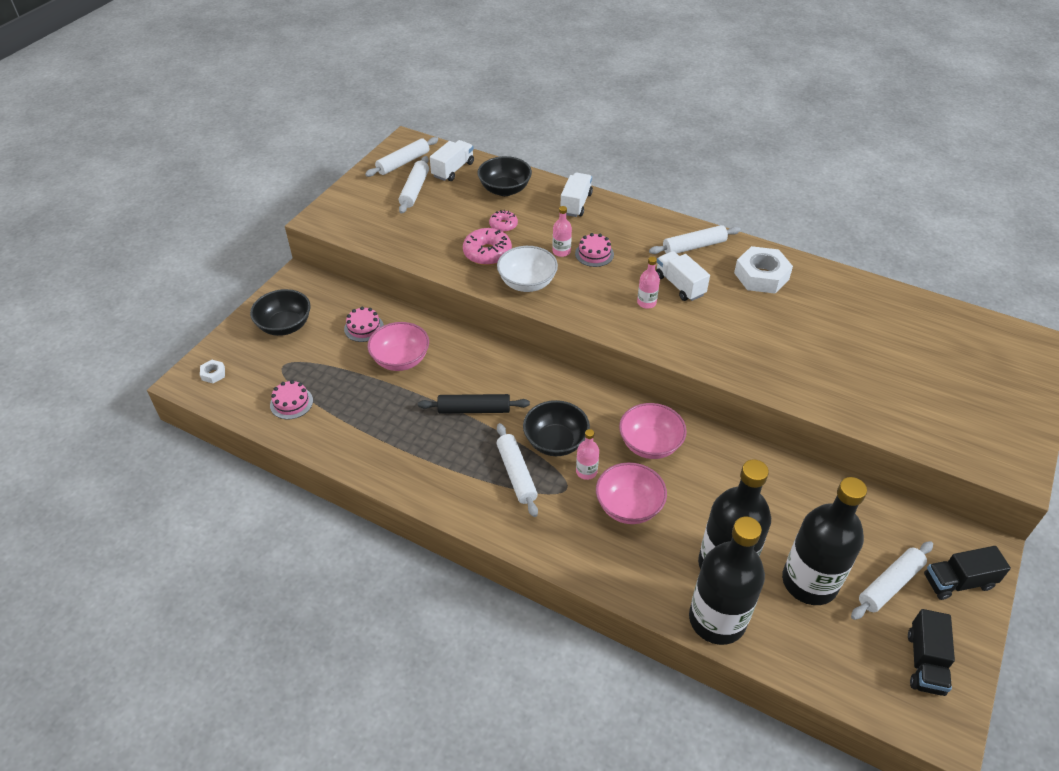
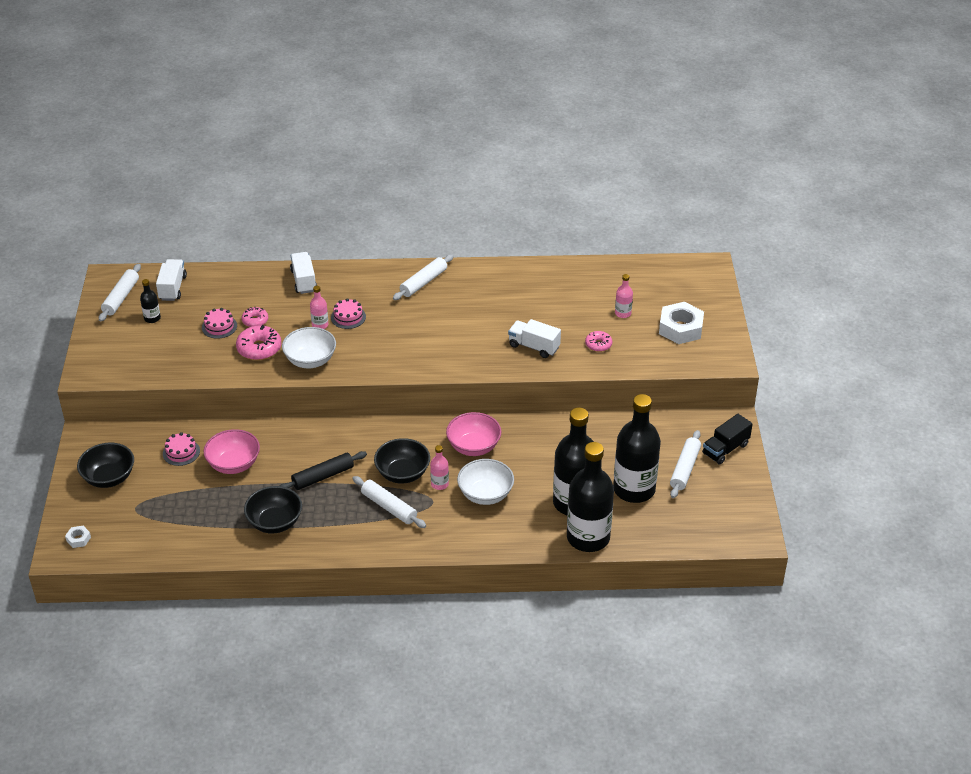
camera: 30 degrees left, 5 degrees down
(291, 403) = (168, 532): pink cake -> pink cake (219, 326)
(414, 190) = (152, 318): white rolling pin -> black bottle
(505, 190) = (233, 290): black bowl -> black bowl (275, 522)
(628, 507) = (485, 494): pink bowl -> white bowl
(646, 303) = (415, 340): pink bottle -> pink bottle (623, 313)
(680, 285) = (432, 317): white truck -> white truck (534, 346)
(761, 276) = (489, 287): white nut -> white nut (680, 328)
(852, 386) = (598, 345): none -> pink donut
(925, 662) = (728, 505): black truck -> none

